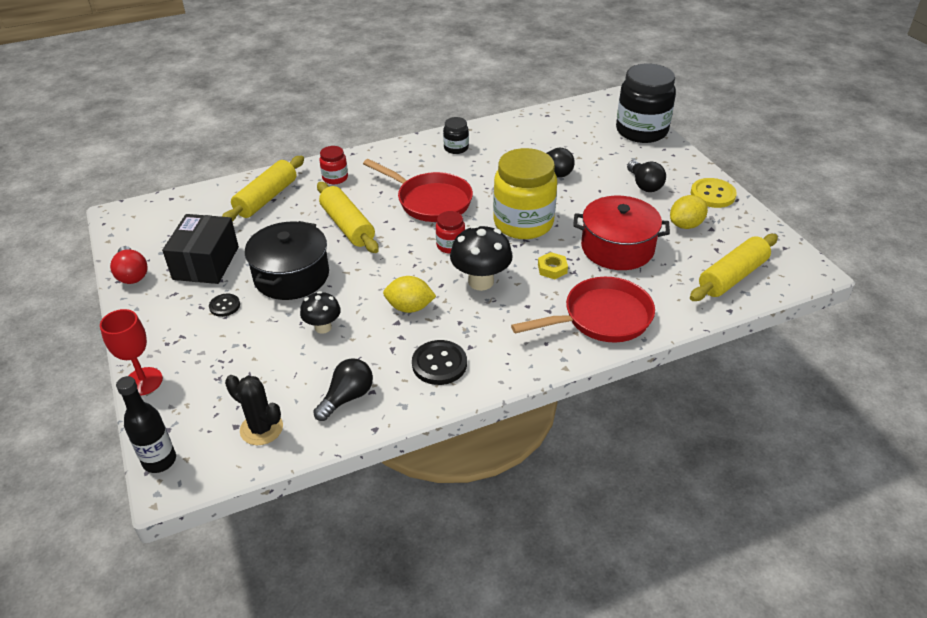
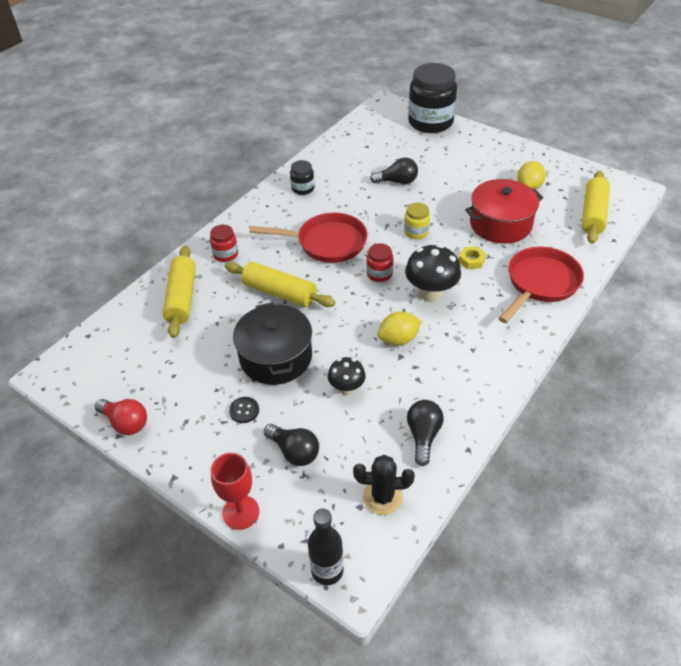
camera: 30 degrees left, 5 degrees up
(206, 263) = (187, 380): black box -> none
(439, 364) = (464, 374): black button -> none
(523, 223) = (416, 232): yellow jar -> yellow jar, size x0.46
(644, 185) = (472, 166): black light bulb -> black light bulb (294, 451)
(712, 194) = (525, 156): yellow button -> none

